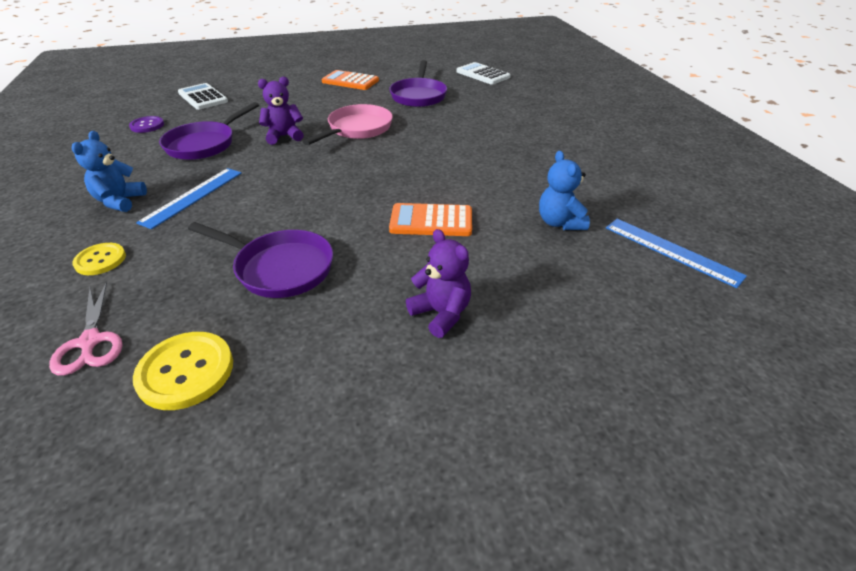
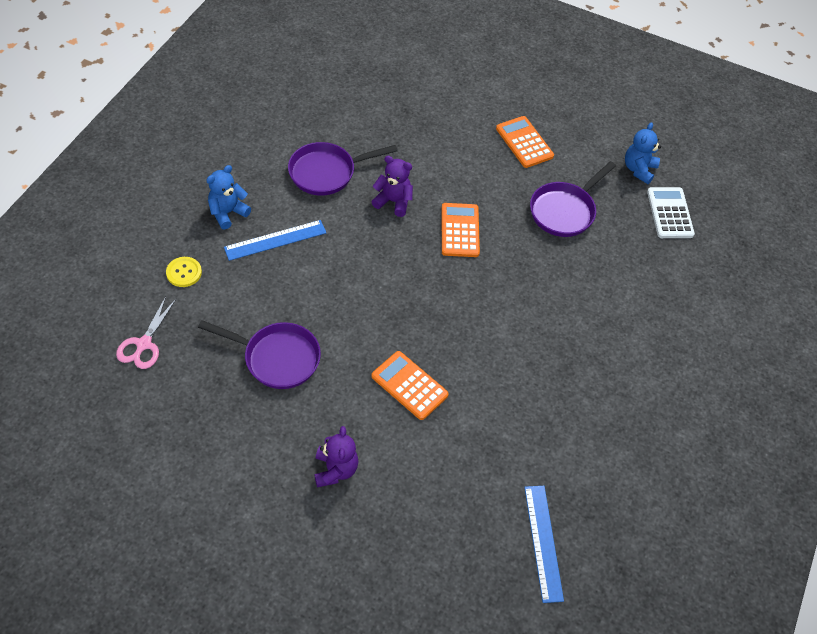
camera: 35 degrees right, 15 degrees up
(147, 125) = (302, 113): purple button -> none
(186, 371) = (175, 404): yellow button -> none
(203, 97) = (373, 91): white calculator -> none
(279, 268) = (277, 358): purple pan -> purple pan turned 45 degrees counterclockwise
(357, 129) = (460, 230): pink pan -> orange calculator
(559, 222) = (498, 456): blue teddy bear -> blue teddy bear (639, 169)

